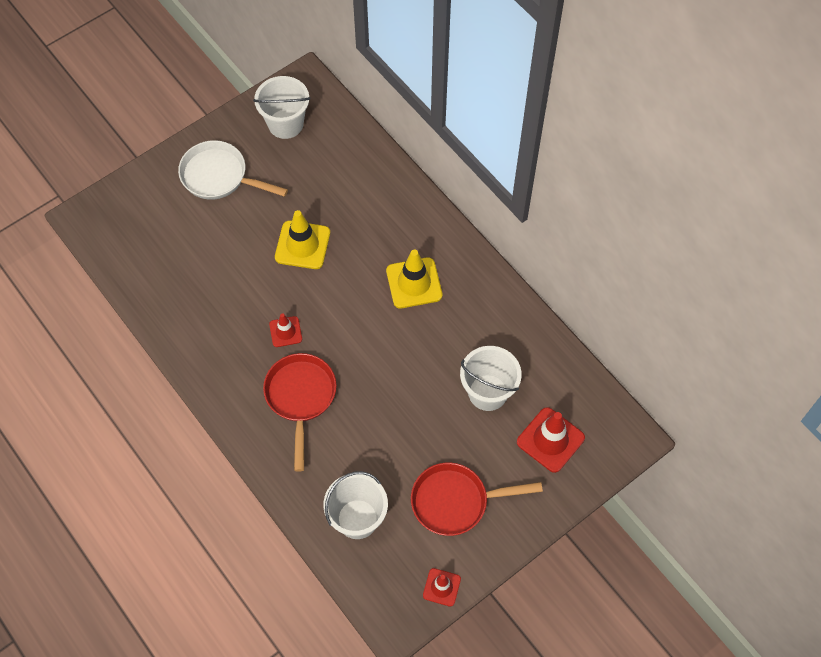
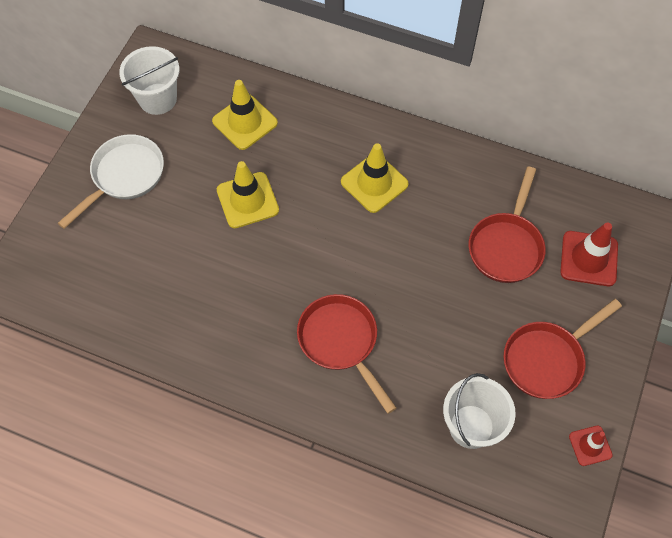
camera: 30 degrees left, 0 degrees up
(219, 176) = (124, 176): white pan -> white pan turned 135 degrees clockwise
(285, 332) = (285, 288): red traffic cone -> none
(342, 178) = (245, 122): none -> yellow traffic cone
(488, 392) = (506, 246): white bucket -> red pan

